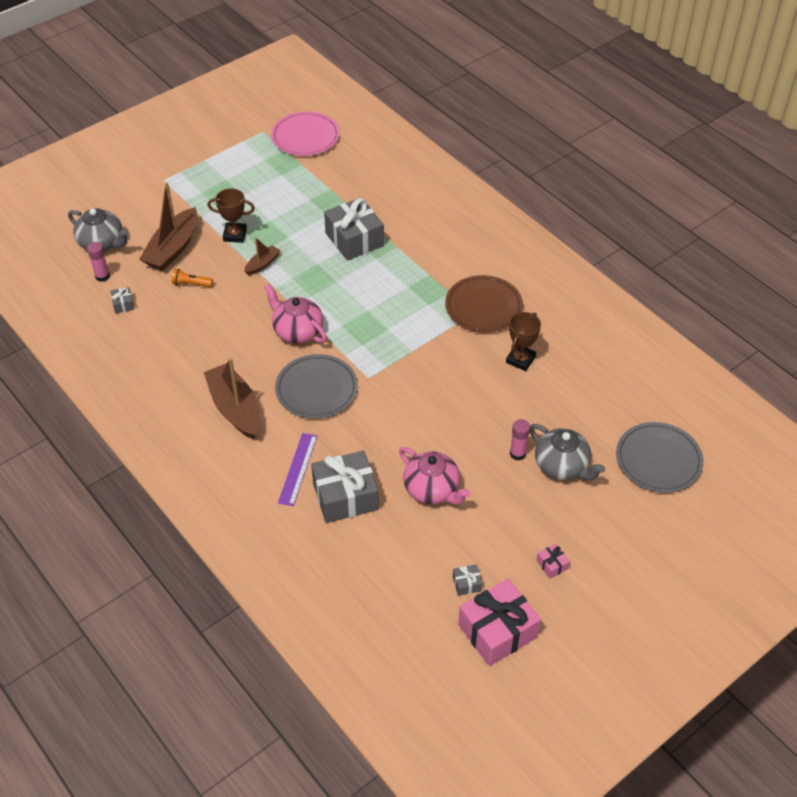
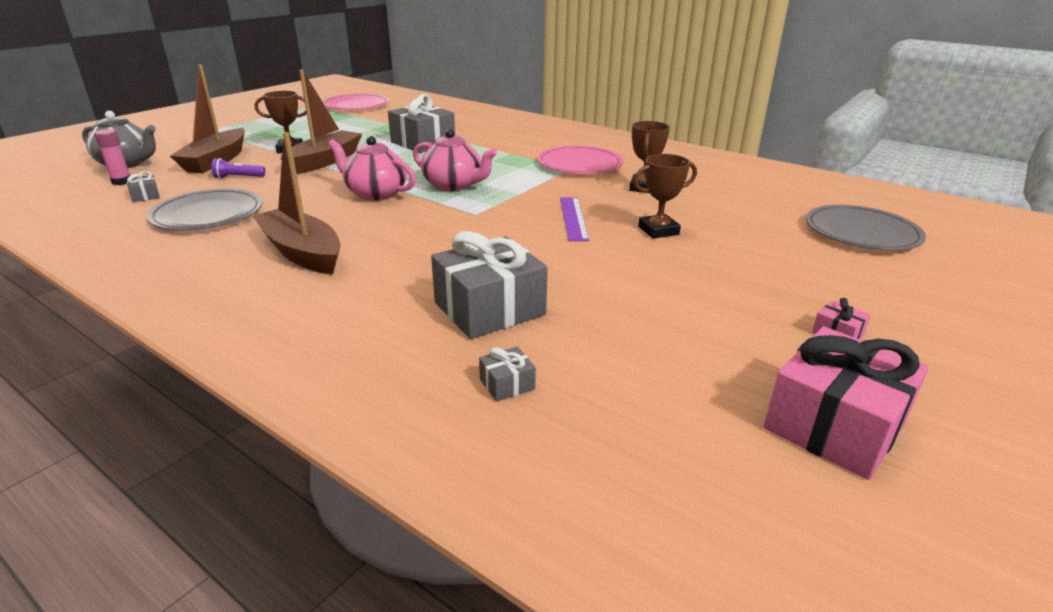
camera: 15 degrees left, 20 degrees down
(191, 284) = (238, 177): orange flashlight -> purple flashlight
(262, 264) = (324, 161): brown boat -> brown boat, size x1.98
(298, 469) = (406, 292): purple ruler -> purple ruler (573, 218)
(316, 389) = (412, 227): grey plate -> grey plate (207, 214)
(432, 489) = (611, 287): pink teapot -> pink teapot (454, 185)
(467, 584) = (734, 373): grey gift -> grey gift (507, 384)
(483, 307) = (579, 164): brown plate -> pink plate
(499, 427) = (658, 231): none -> brown trophy
(517, 453) = (697, 246): pink glue stick -> none
(562, 466) = (759, 249): grey teapot -> none

